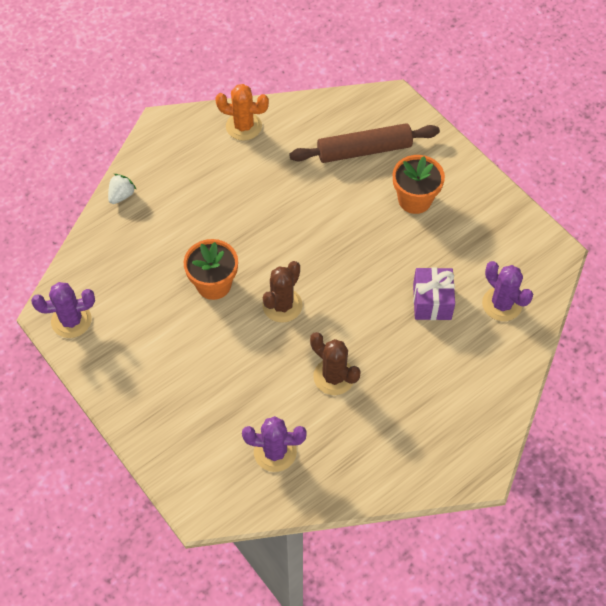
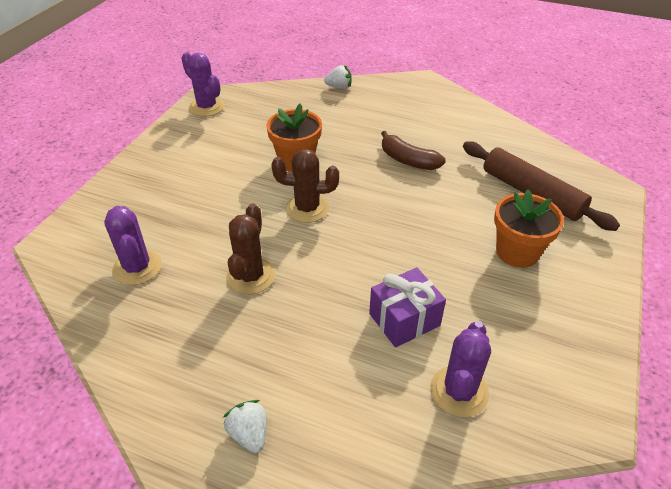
camera: 60 degrees right, 15 degrees down
(243, 126) = (469, 117): orange cactus -> none
(270, 204) = (408, 160): none -> brown banana
(468, 431) = (249, 434): none -> white strawberry

